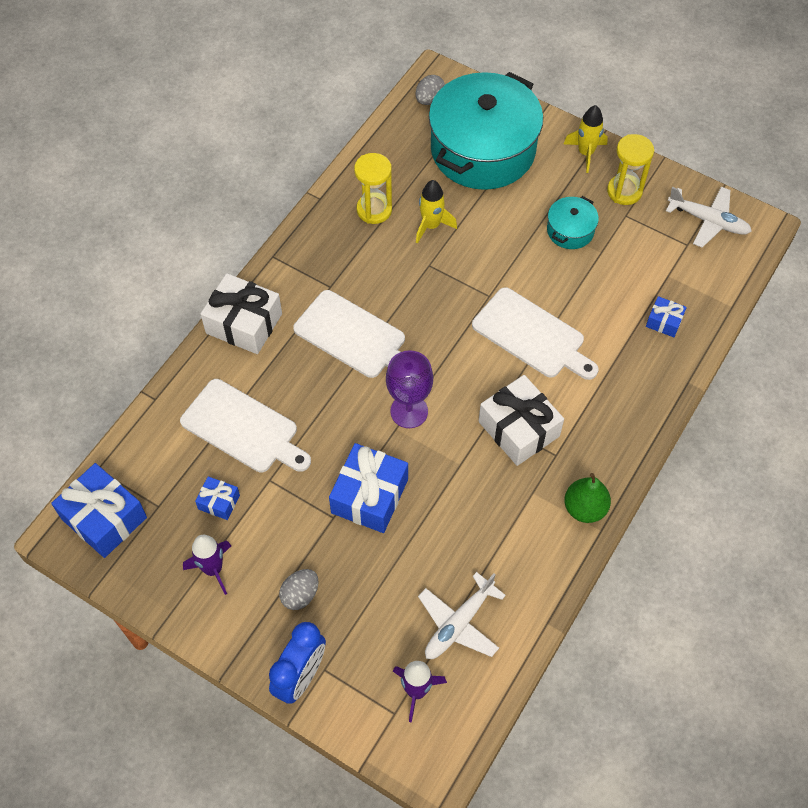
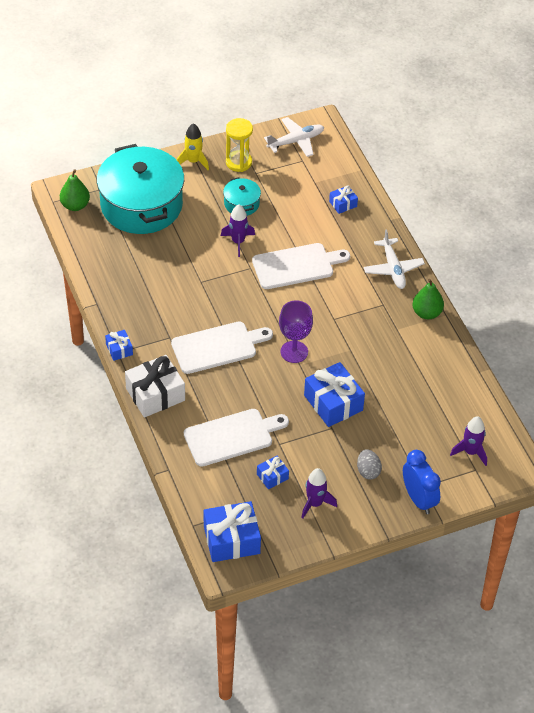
camera: 55 degrees left, 10 degrees down
(277, 255) = (119, 349): none -> blue gift
(374, 210) = (133, 283): yellow hourglass -> none
(429, 99) = (75, 205): grey egg -> green pear
(431, 226) = (173, 263): yellow rocket -> none
(459, 623) = (447, 410): white plane -> white plane (393, 268)
(514, 262) = (238, 242): none -> purple rocket
(518, 429) = (352, 310): white gift -> none

